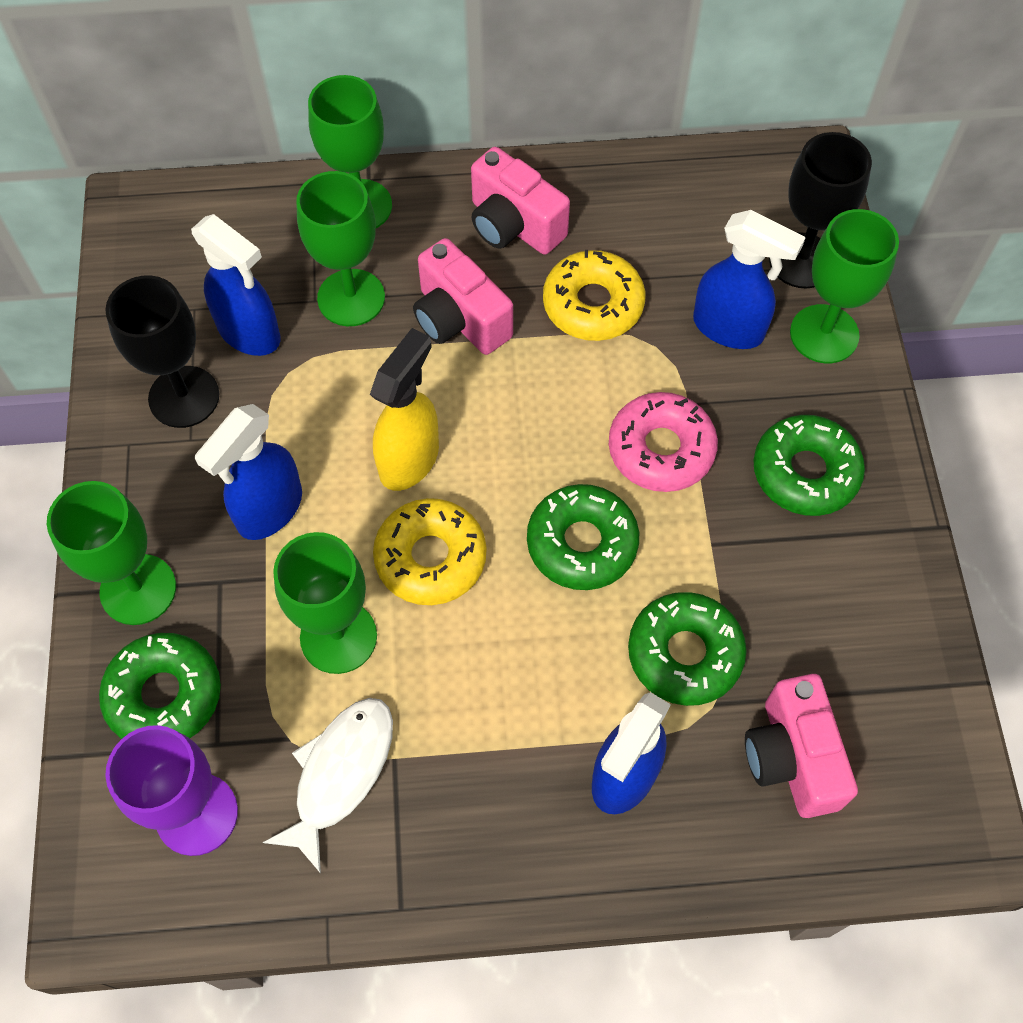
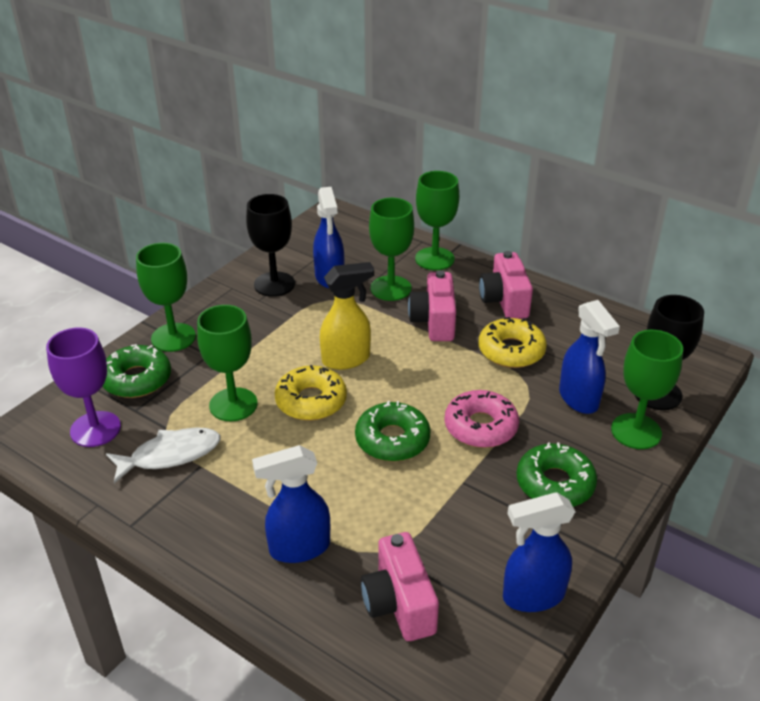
camera: 40 degrees right, 25 degrees down
(269, 510) = (261, 342): blue spray bottle -> blue spray bottle (532, 596)
(684, 653) = (393, 518): green donut -> none
(791, 757) = (399, 604): pink camera -> pink camera turned 45 degrees counterclockwise

